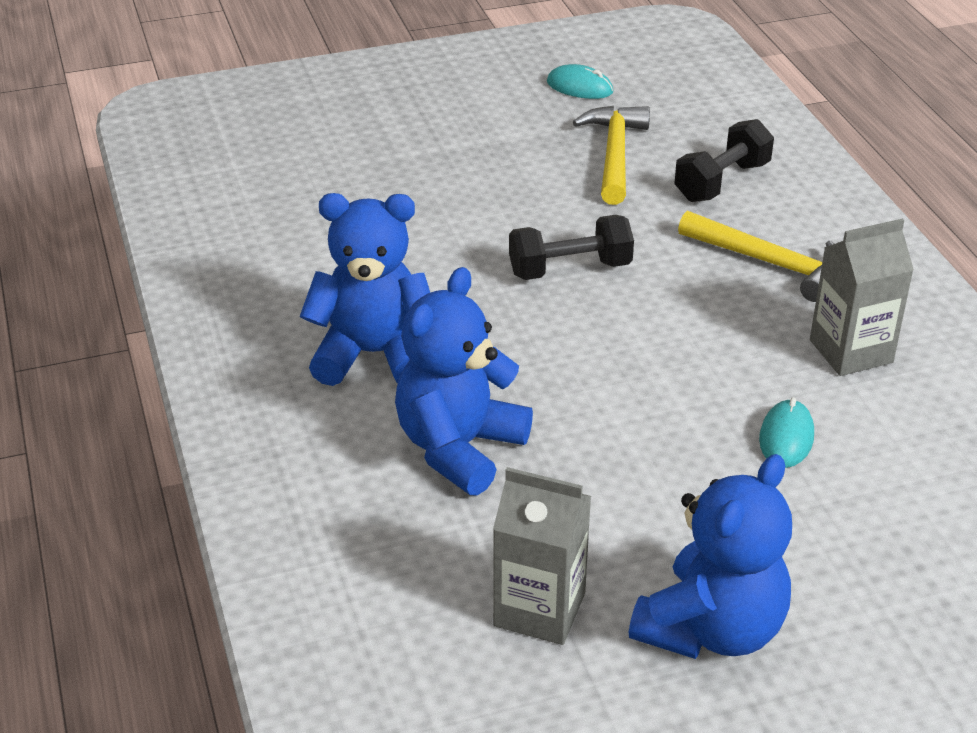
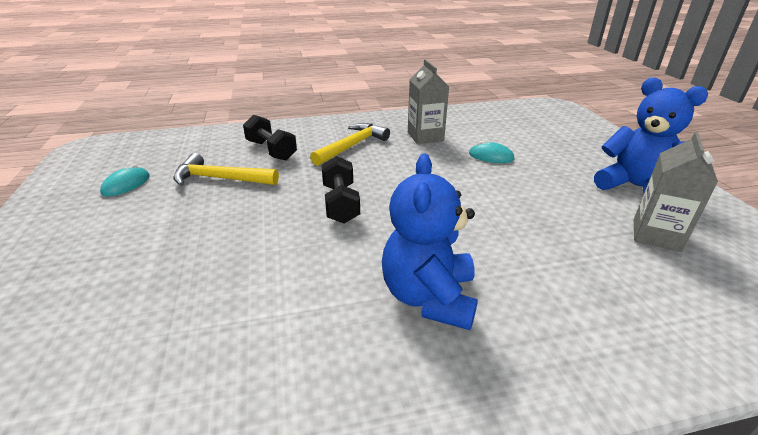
camera: 85 degrees left, 5 degrees down
(459, 448) = (528, 258): blue teddy bear -> none

